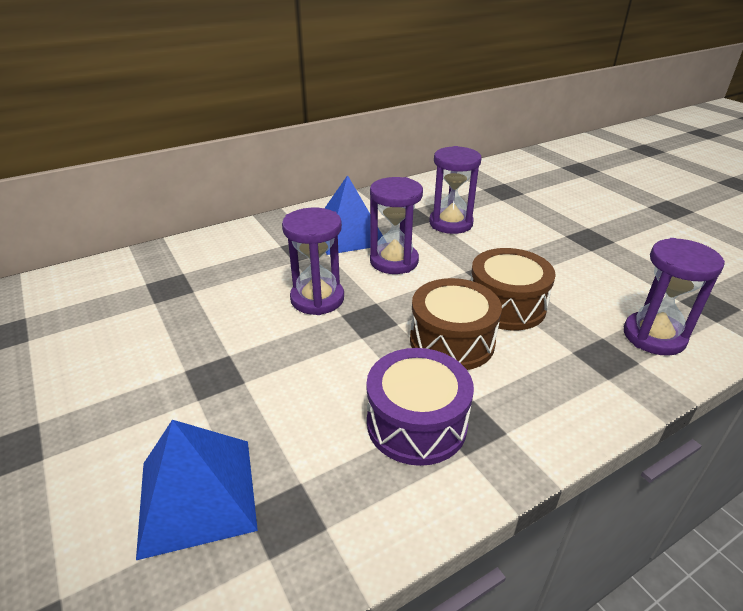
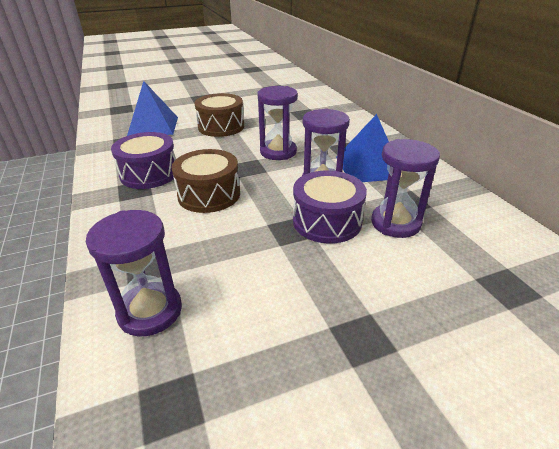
camera: 100 degrees right, 0 degrees up
(466, 255) = (327, 221): none -> purple drum
(506, 305) = (239, 228): brown drum -> brown drum (221, 127)

